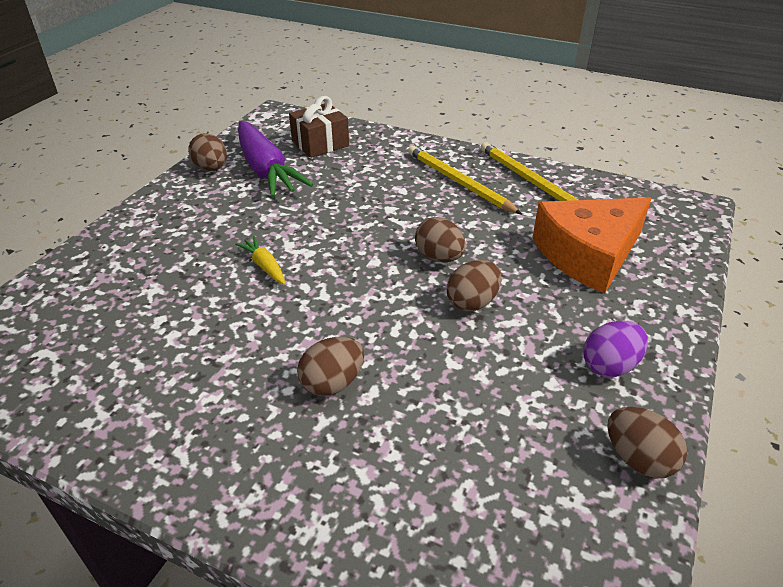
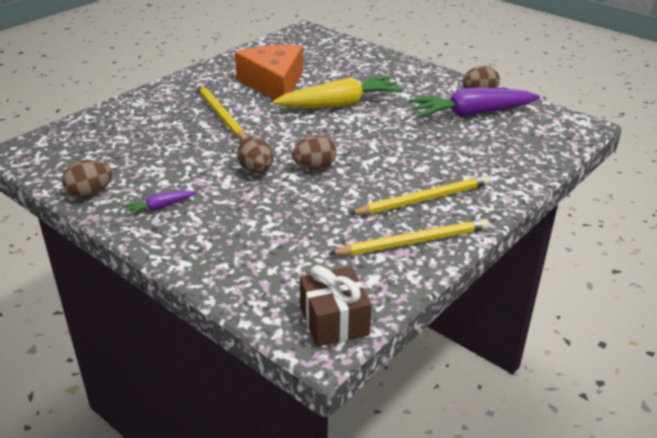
camera: 105 degrees right, 5 degrees down
(264, 266) = (339, 104): yellow carrot -> yellow carrot, size x2.22
(320, 144) = (515, 141): brown gift -> brown gift (334, 321)
(332, 383) = (220, 115): brown egg -> yellow pencil
(588, 254) = (279, 239): orange cheese -> orange cheese (274, 83)
(610, 366) = (159, 207): purple egg -> purple carrot

